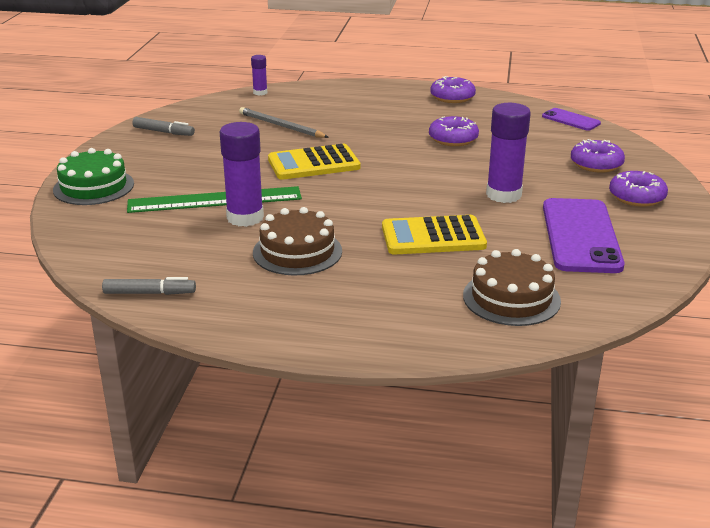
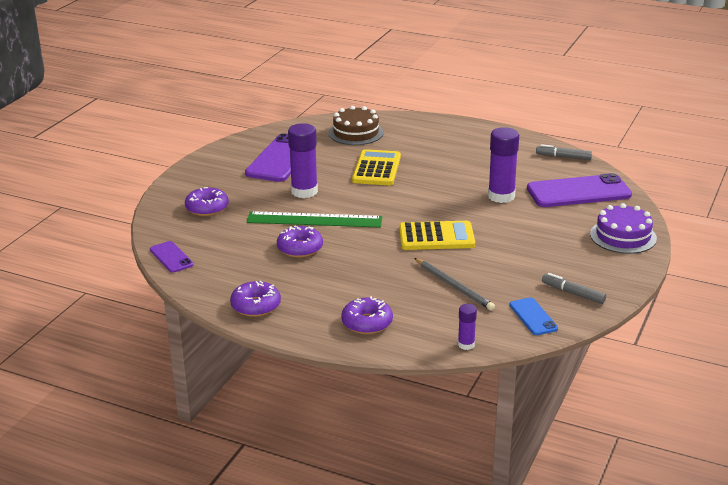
camera: 165 degrees left, 0 degrees up
(93, 187) = (623, 236): green cake -> purple cake
(136, 236) = (578, 192): none -> purple phone
(203, 113) = (533, 317): none -> blue phone
(215, 200) = (523, 213): green ruler -> green ruler (314, 220)
(297, 252) = (469, 169): brown cake -> none
(433, 237) = (376, 169): yellow calculator -> yellow calculator turned 90 degrees counterclockwise
(636, 197) = (212, 179): purple donut -> purple donut (367, 323)

